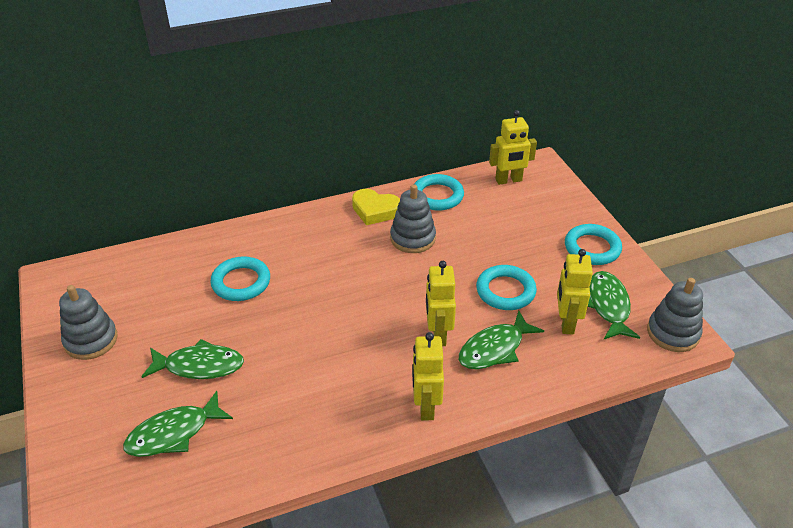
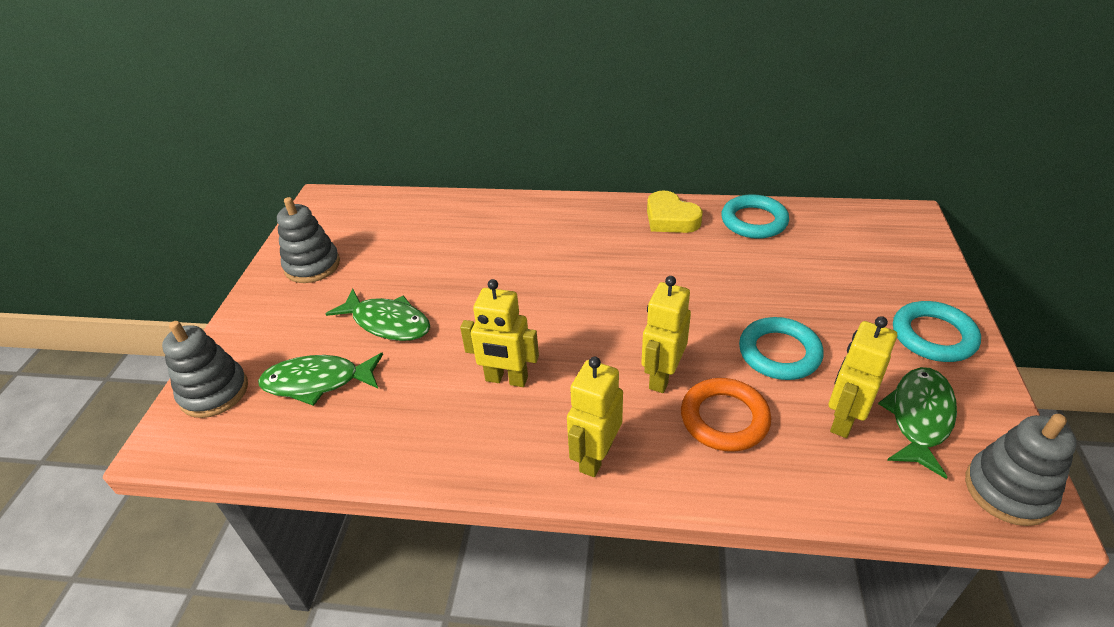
camera: 30 degrees right, 0 degrees up
(241, 282) = (483, 253): turquoise ring -> none
(413, 238) = (696, 259): grey stacking toy -> grey stacking toy (214, 392)
(494, 349) = (724, 418): green fish -> orange ring
(508, 180) = (856, 226): yellow robot -> yellow robot (506, 379)

